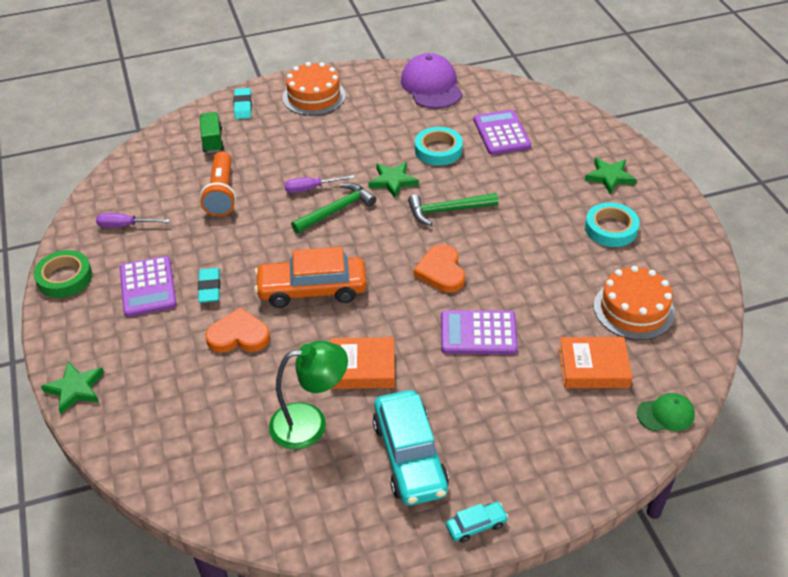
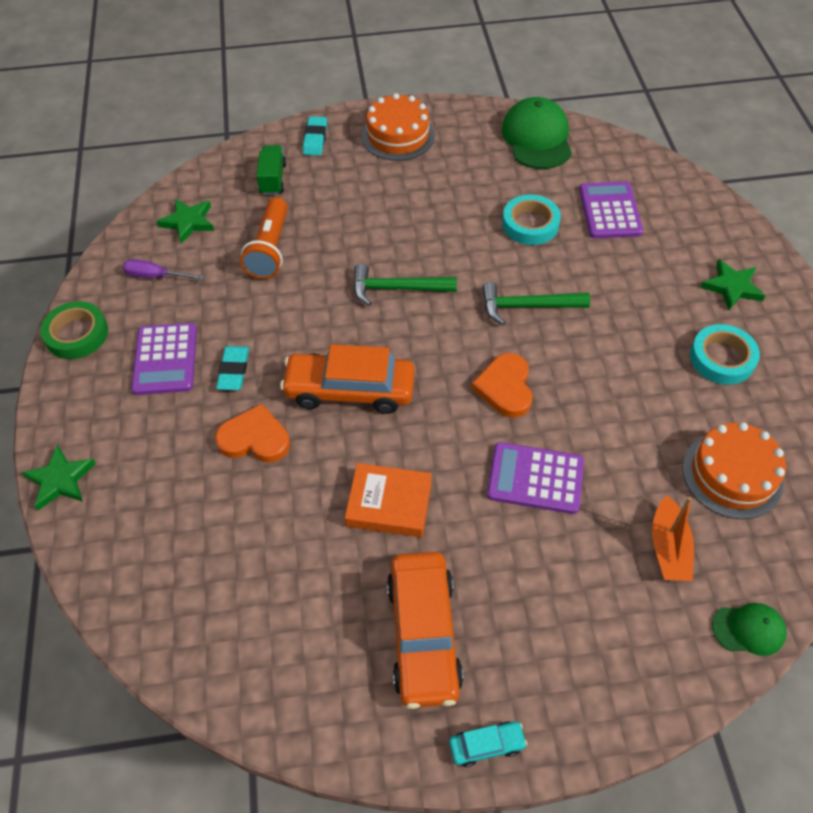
camera: 10 degrees right, 10 degrees up
(310, 423) = (315, 569): green lamp -> none
(311, 189) = (373, 256): purple screwdriver -> none
(336, 210) = (397, 288): green hammer -> green hammer turned 150 degrees counterclockwise
(393, 181) = (469, 258): green star -> green star (188, 222)
(409, 456) = (423, 634): turquoise car -> orange car
(431, 86) = (537, 138): purple cap -> green cap
(593, 367) = (668, 548): orange book -> orange boat

